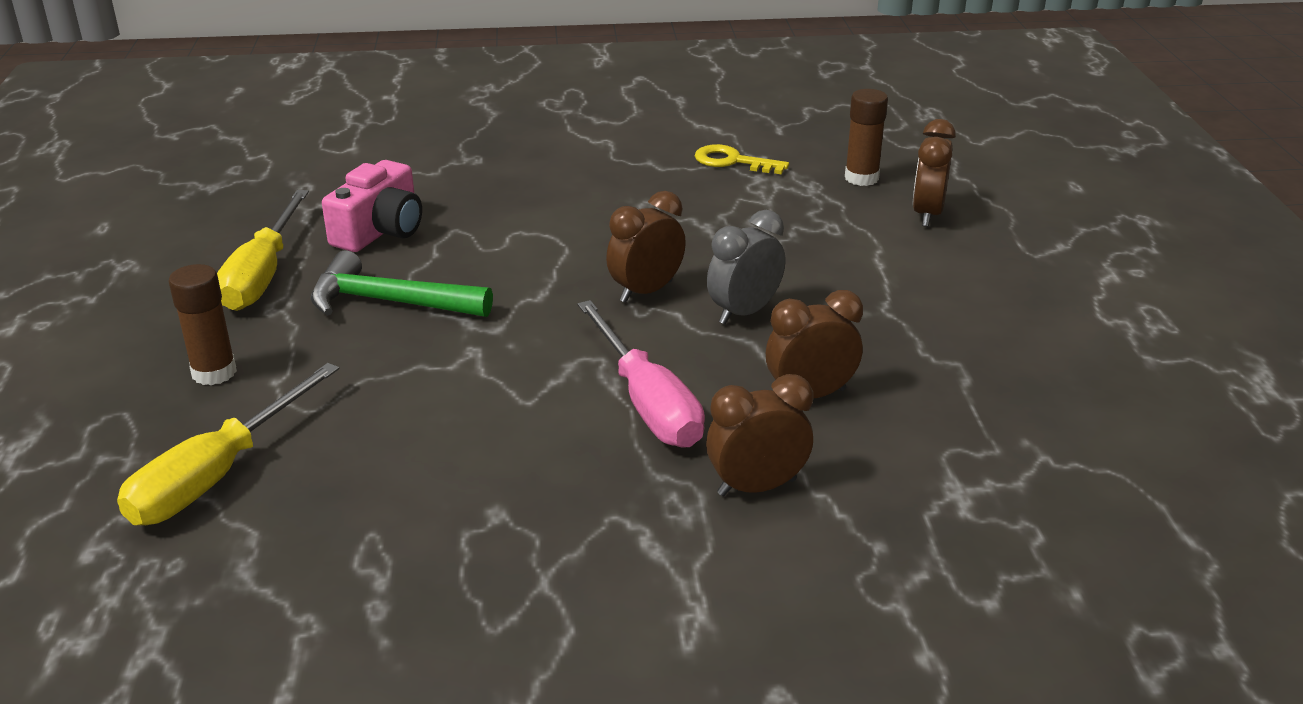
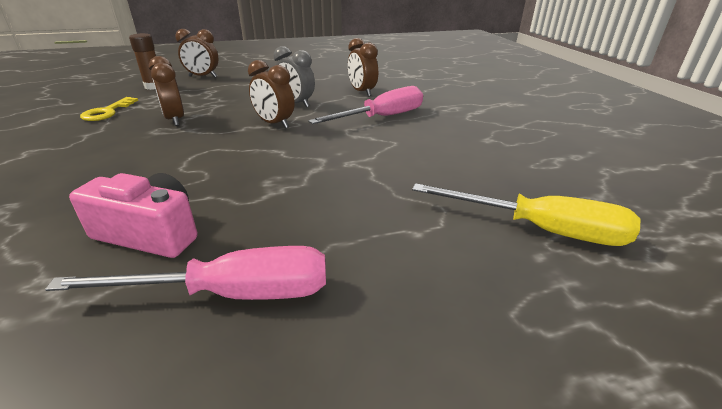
camera: 100 degrees left, 0 degrees up
(214, 373) = (422, 272): brown glue stick -> none
(263, 275) = (232, 294): yellow screwdriver -> pink screwdriver
(389, 302) = (289, 204): green hammer -> none
(757, 487) = (428, 98): brown clock -> brown clock (175, 120)

